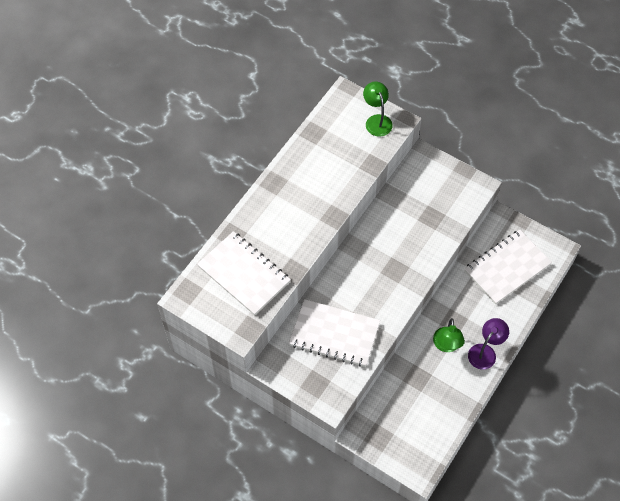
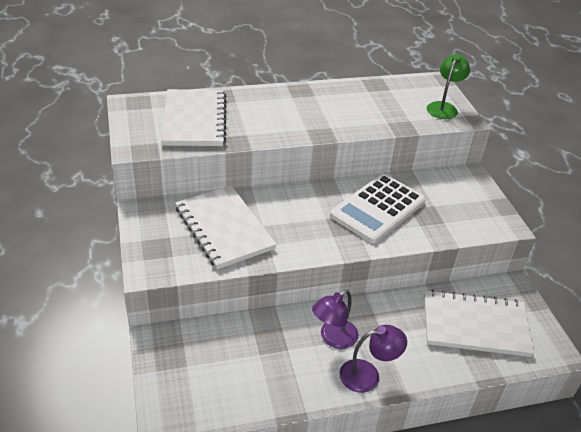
camera: 40 degrees right, 20 degrees down
(400, 237) = (378, 208): none -> white calculator
(446, 345) = (333, 338): green lamp -> purple lamp

